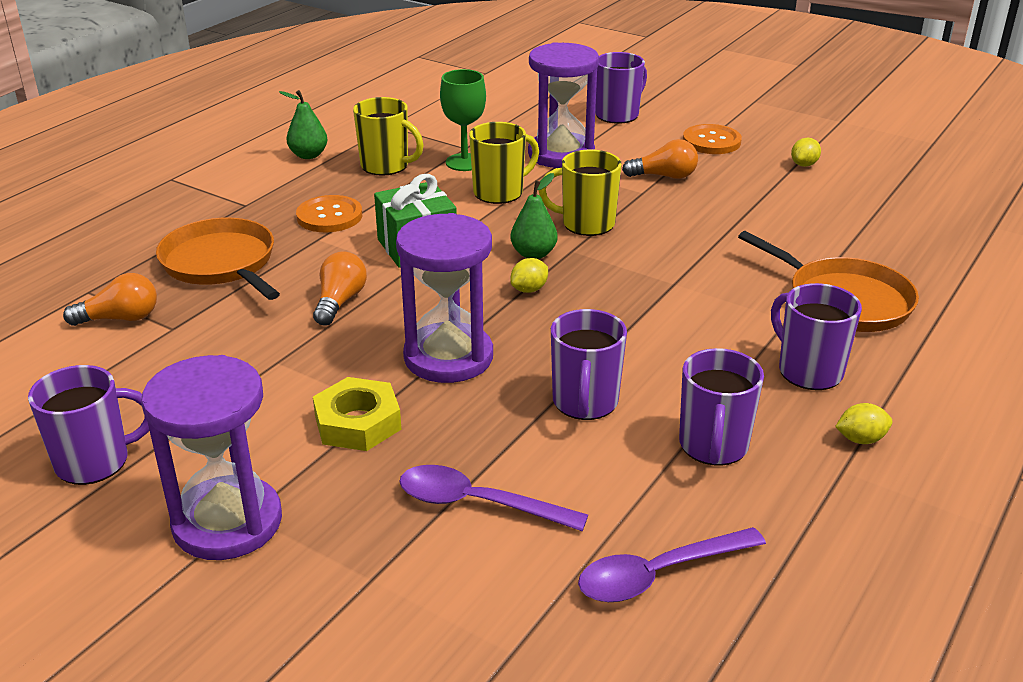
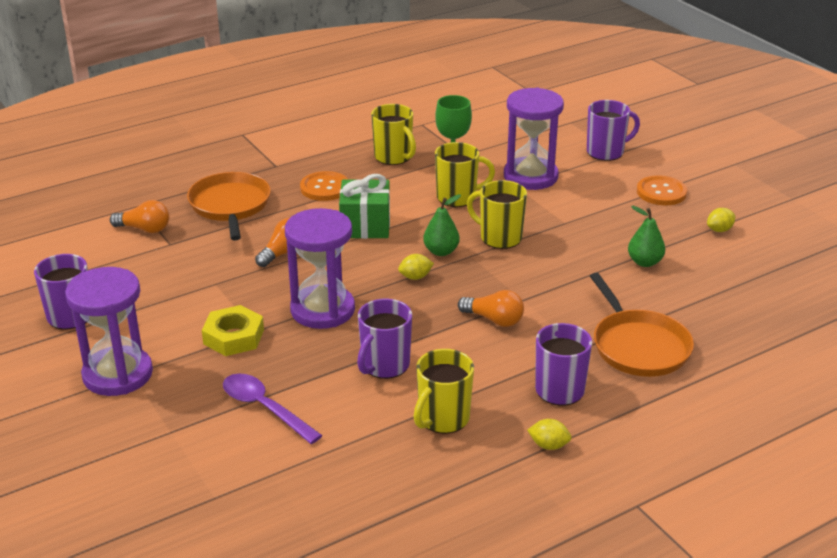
camera: 25 degrees right, 0 degrees up
(308, 155) = (346, 136): green pear -> green pear (644, 262)
(658, 574) = (336, 484): purple spoon -> none
(664, 176) = (594, 213): orange light bulb -> orange light bulb (494, 320)
(713, 446) = (443, 419): purple mug -> yellow mug

